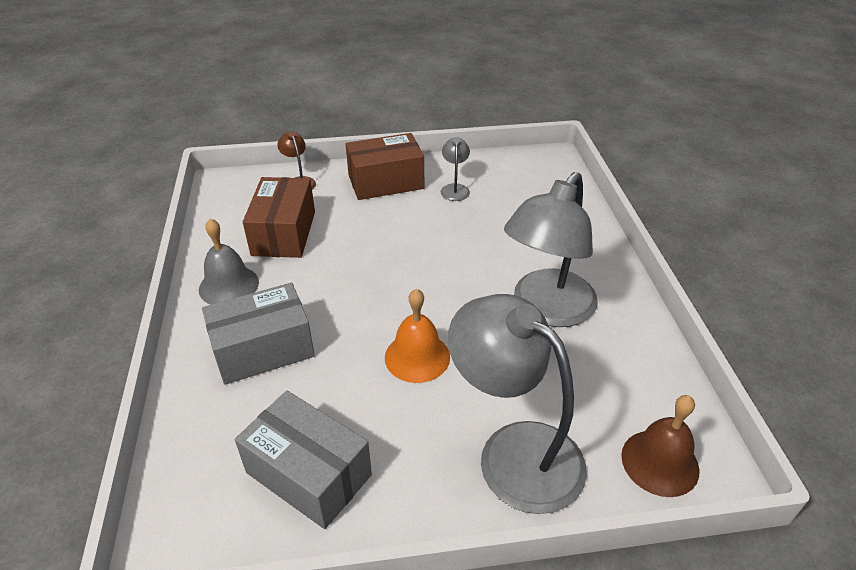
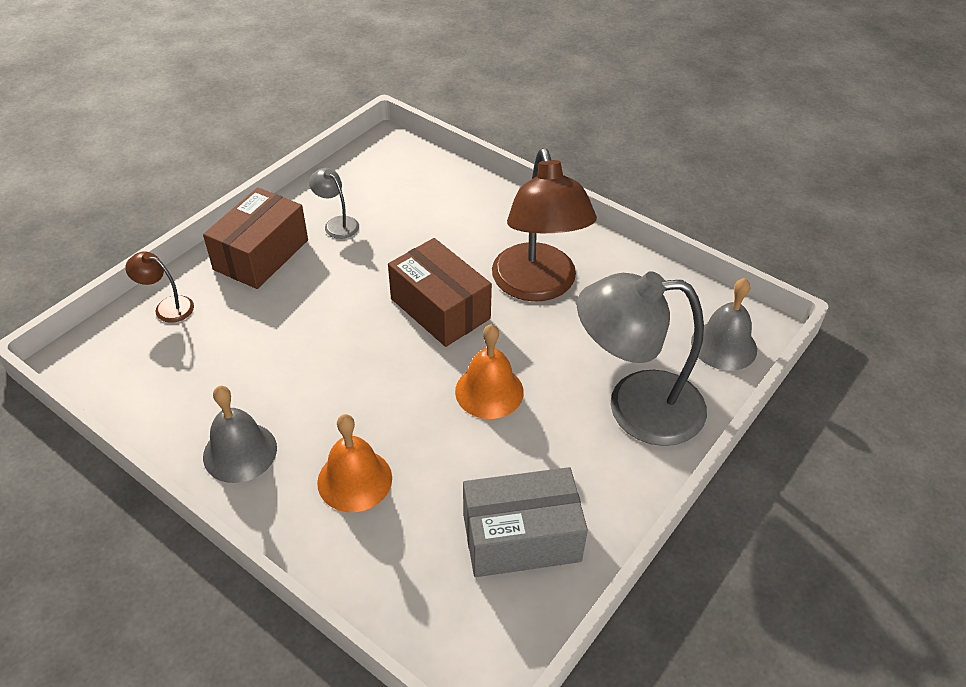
camera: 45 degrees left, 5 degrees up
(263, 349) = (354, 480): grey box -> orange bell
(284, 233) = (225, 367): brown box -> brown box (440, 309)
(546, 309) = (537, 286): grey lamp -> brown lamp
(660, 462) = (724, 345): brown bell -> grey bell

